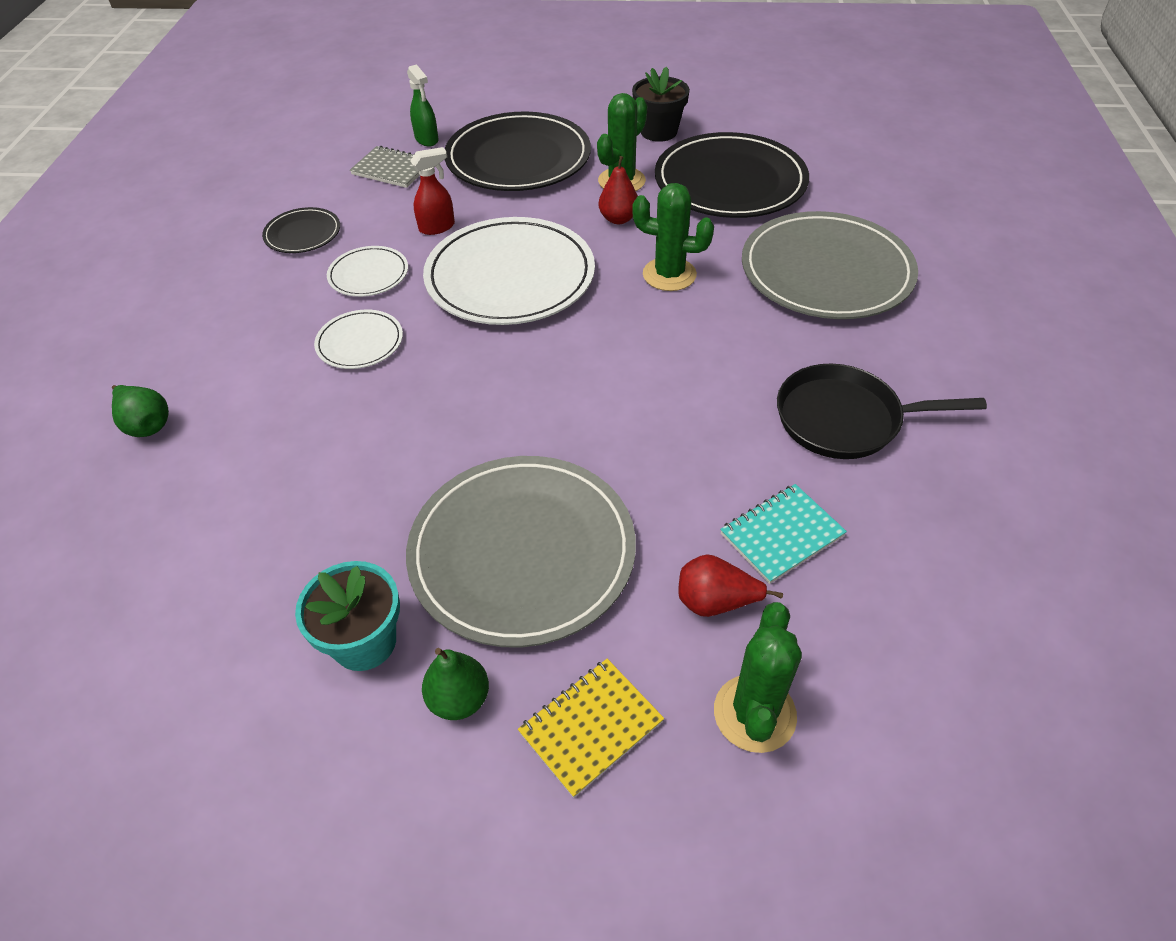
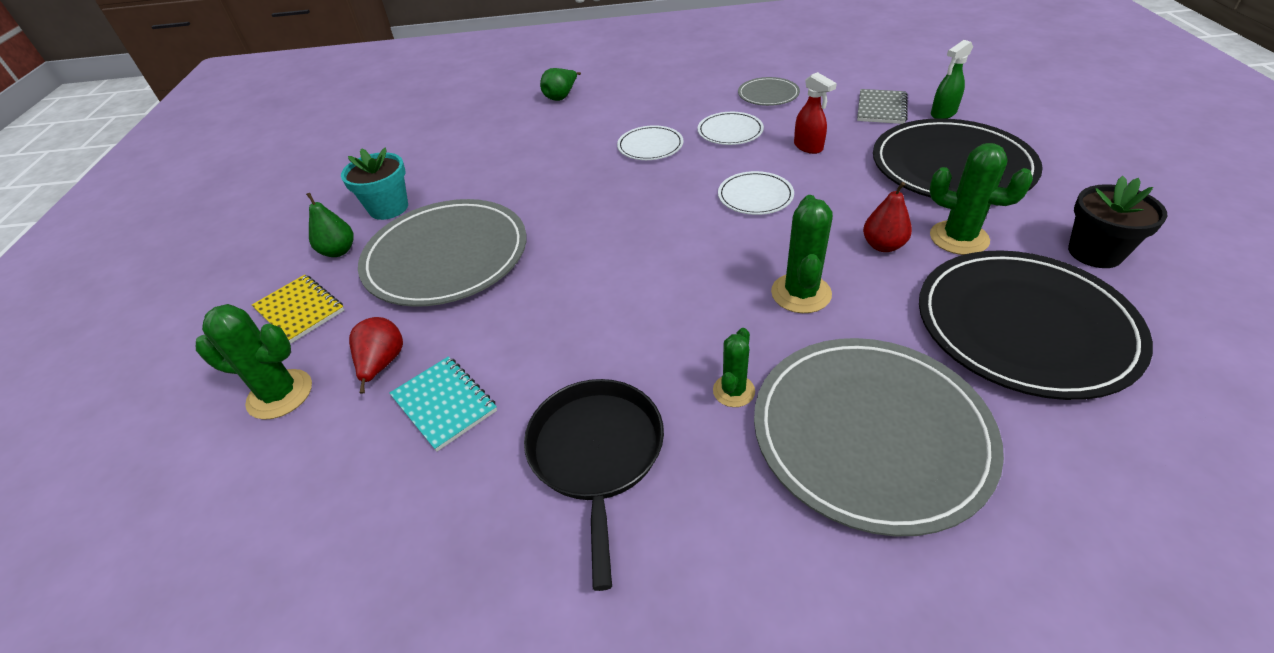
camera: 85 degrees right, 5 degrees down
(303, 234) = (768, 94): black plate -> grey plate
(510, 277) = (755, 196): white plate -> white plate, size x0.48
(780, 331) = (733, 391): none -> green cactus

